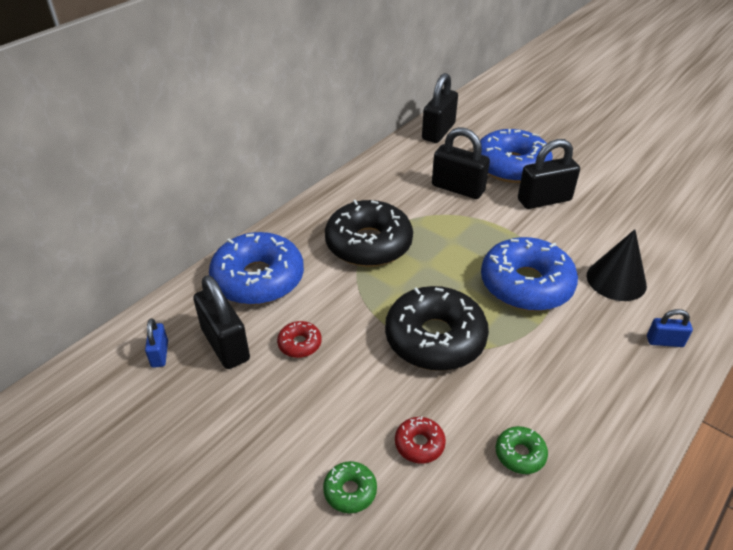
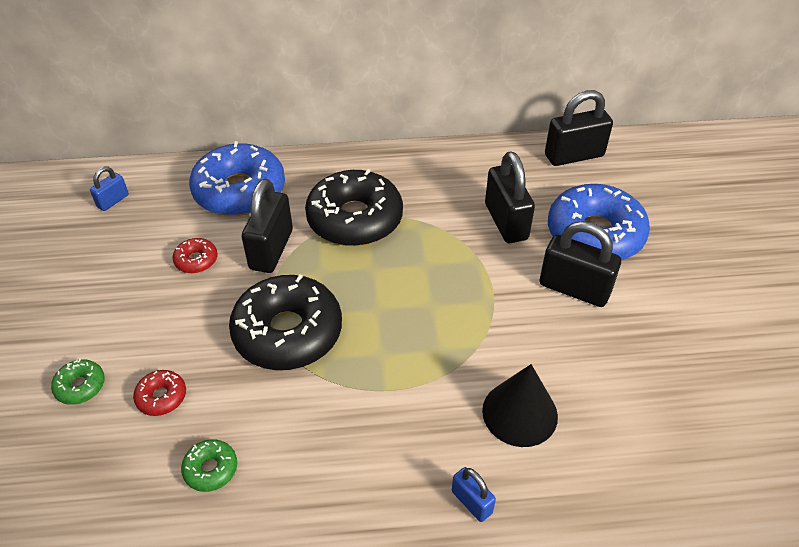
camera: 45 degrees right, 5 degrees up
(225, 344) = (155, 224): black padlock -> black padlock (271, 250)
(526, 284) = (428, 350): blue donut -> none

